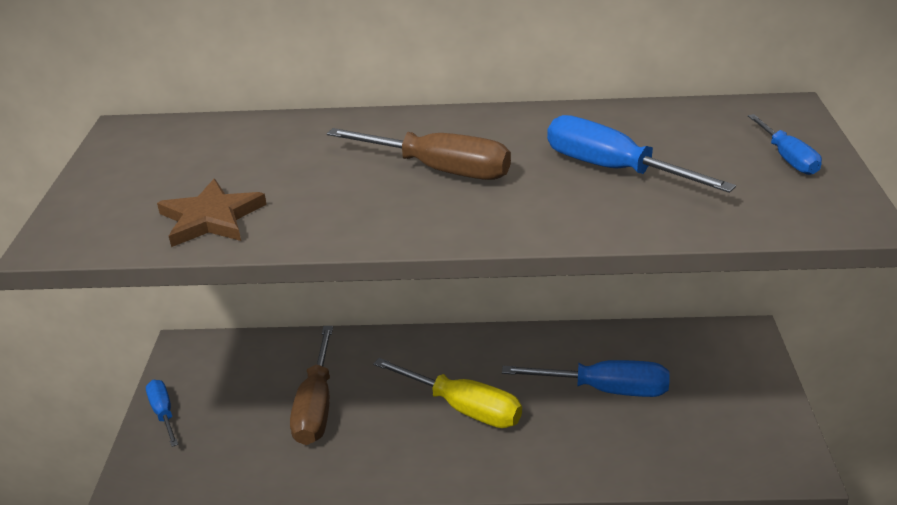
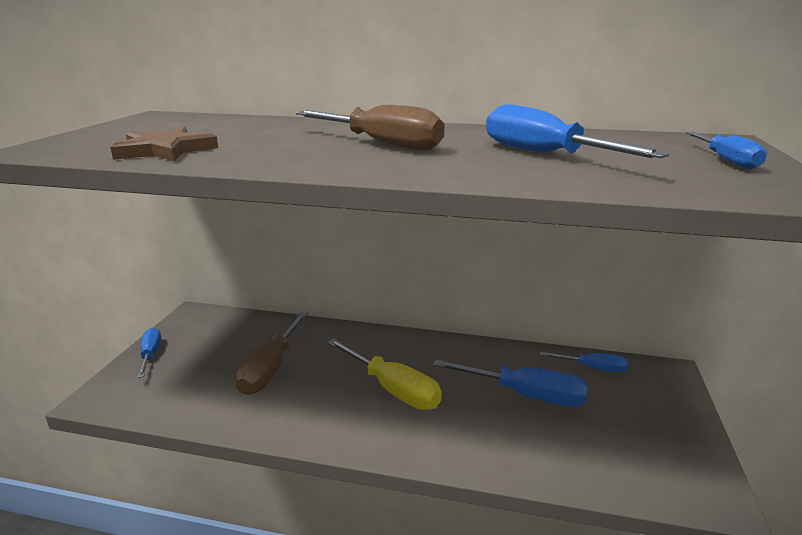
camera: 10 degrees right, 10 degrees down
(668, 343) = (592, 368): none -> blue screwdriver

